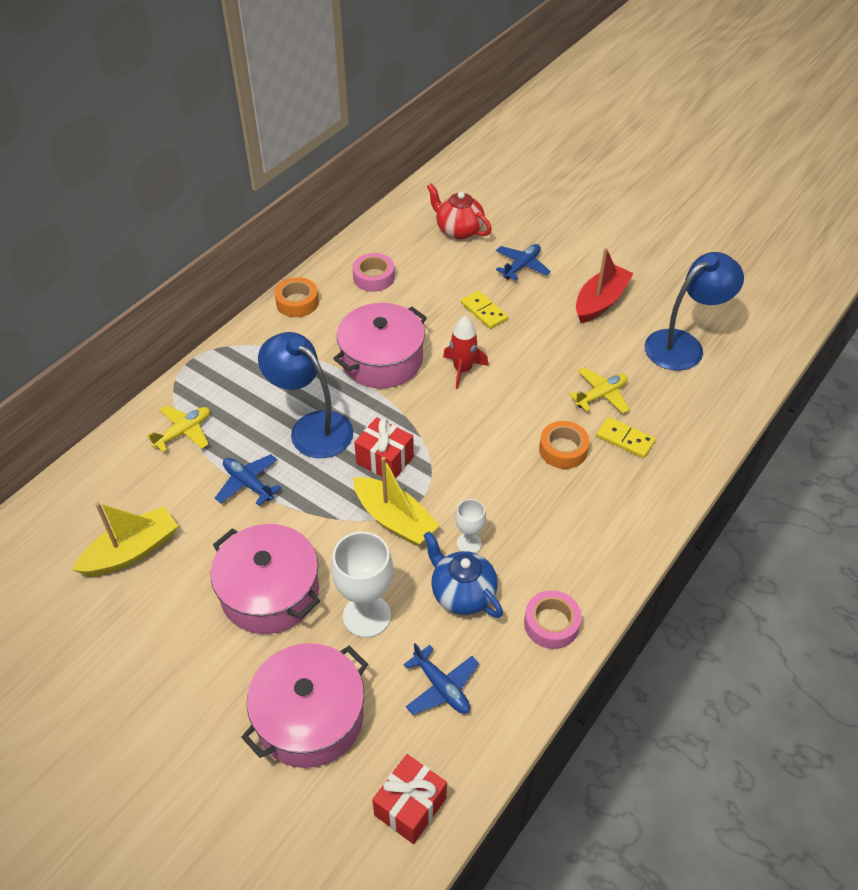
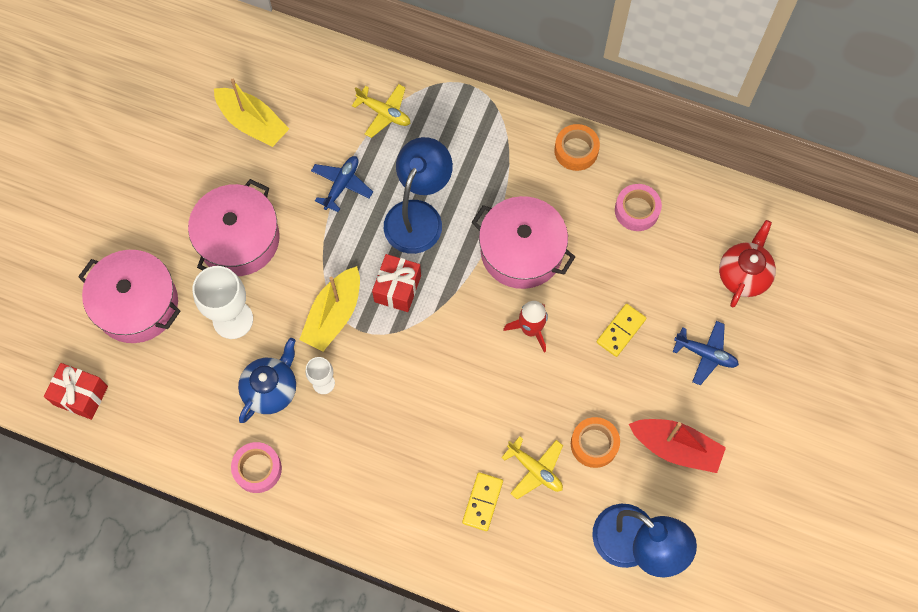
camera: 75 degrees right, 20 degrees up
(441, 687) = (181, 394): blue plane -> none
(563, 449) = (453, 445): orange tape -> orange tape (594, 444)

